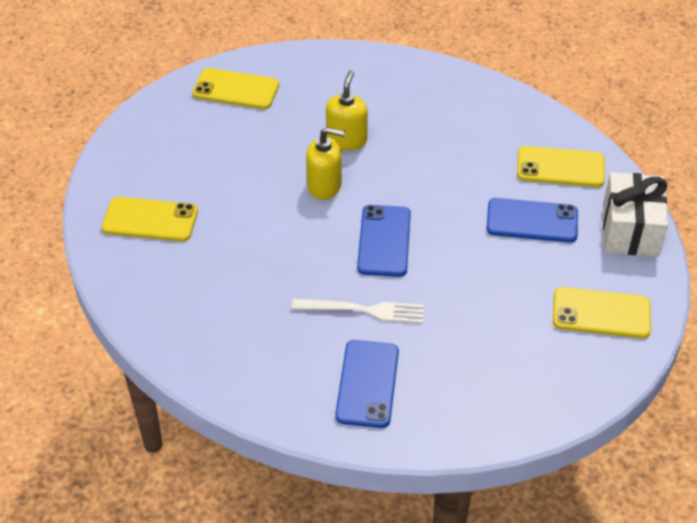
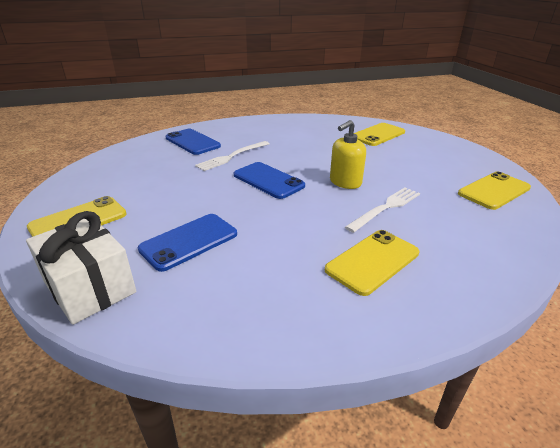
camera: 130 degrees right, 15 degrees down
(346, 140) = (386, 208): yellow soap dispenser -> white fork
(560, 167) = (212, 298): yellow phone -> yellow phone (372, 261)

